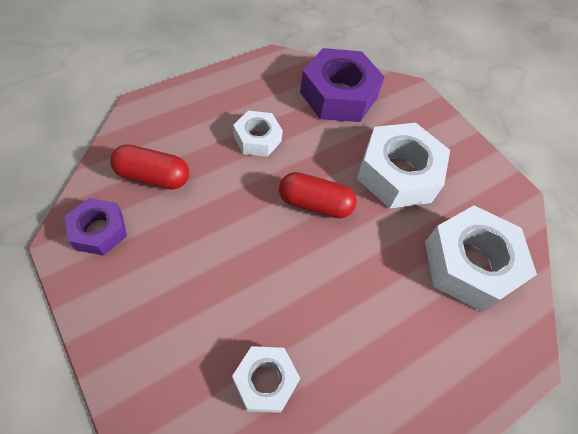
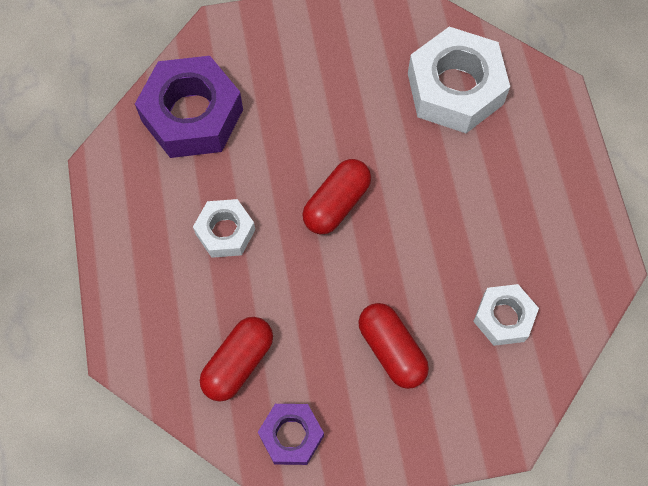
camera: 60 degrees left, 10 degrees up
(198, 286) = (391, 350): none -> red capsule
(398, 173) = (328, 103): white nut -> none

